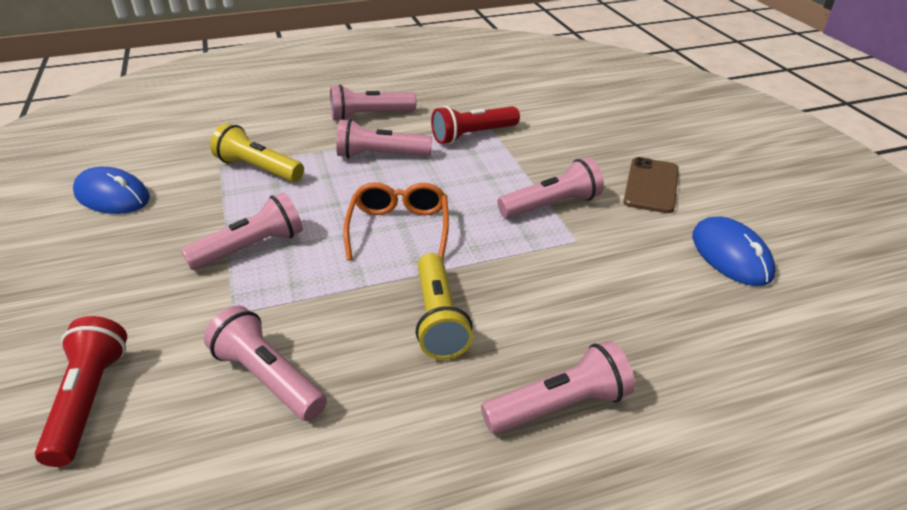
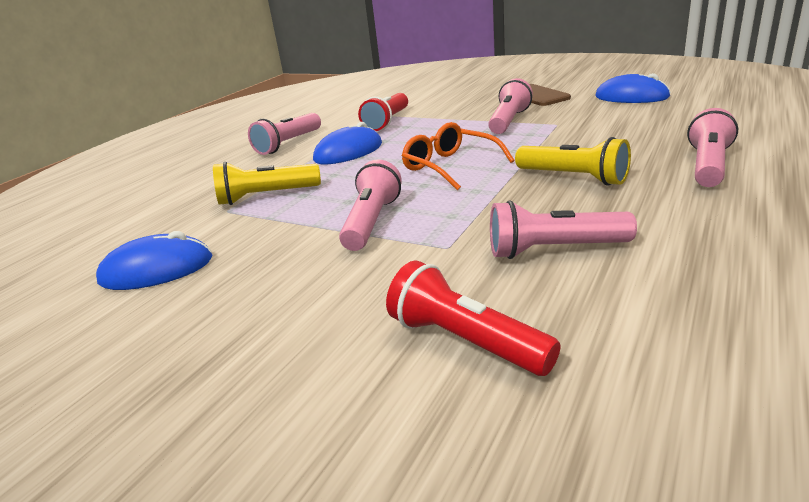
camera: 40 degrees left, 10 degrees down
(381, 155) = (348, 152): pink flashlight -> blue mouse

